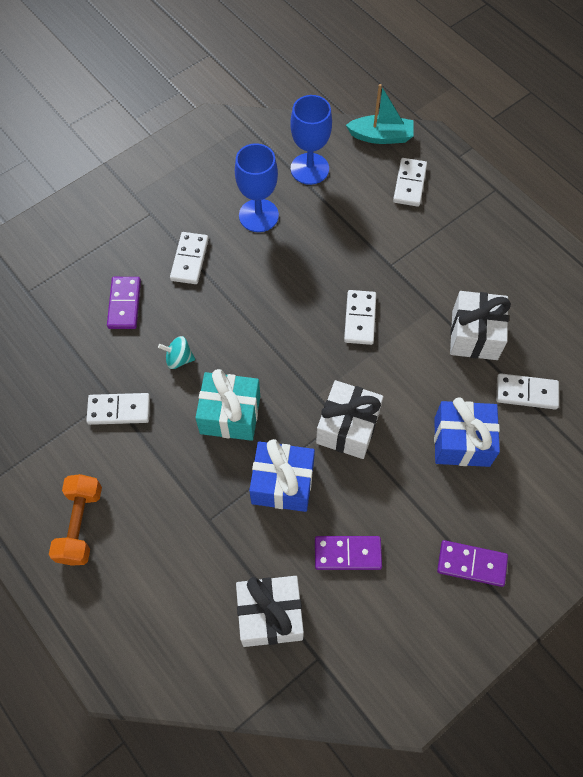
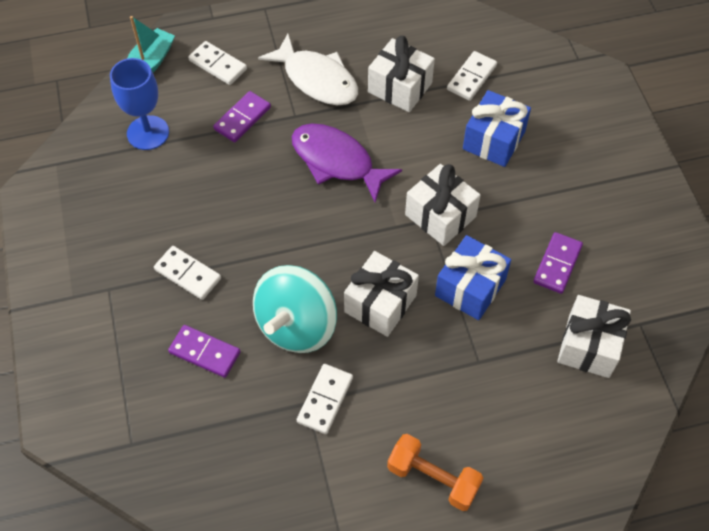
camera: 65 degrees left, 5 degrees down
(179, 359) = (296, 325): turquoise spinning top -> turquoise spinning top, size x2.42
(230, 415) = (380, 303): turquoise gift -> white gift
(258, 215) = (174, 195): blue goblet -> none
(360, 318) = (337, 161): white domino -> purple fish
(441, 264) = (317, 79): none -> white fish
(471, 564) = (602, 181): purple domino -> purple domino (242, 118)

